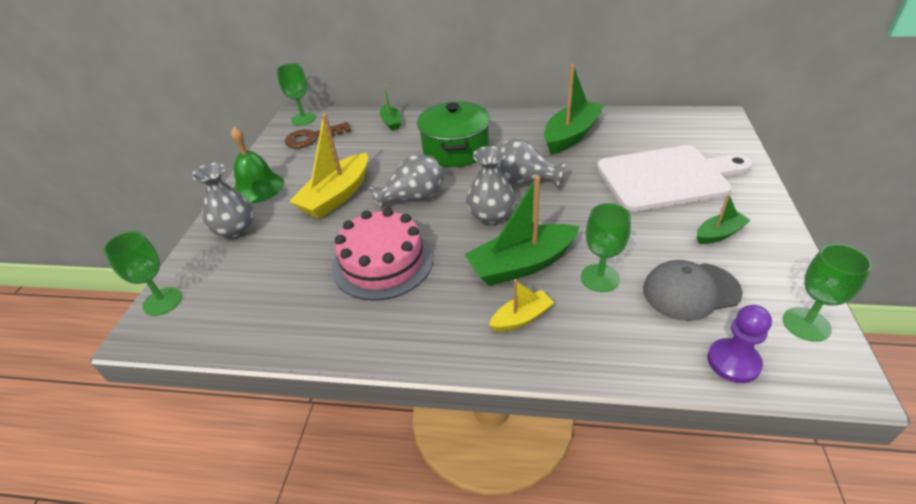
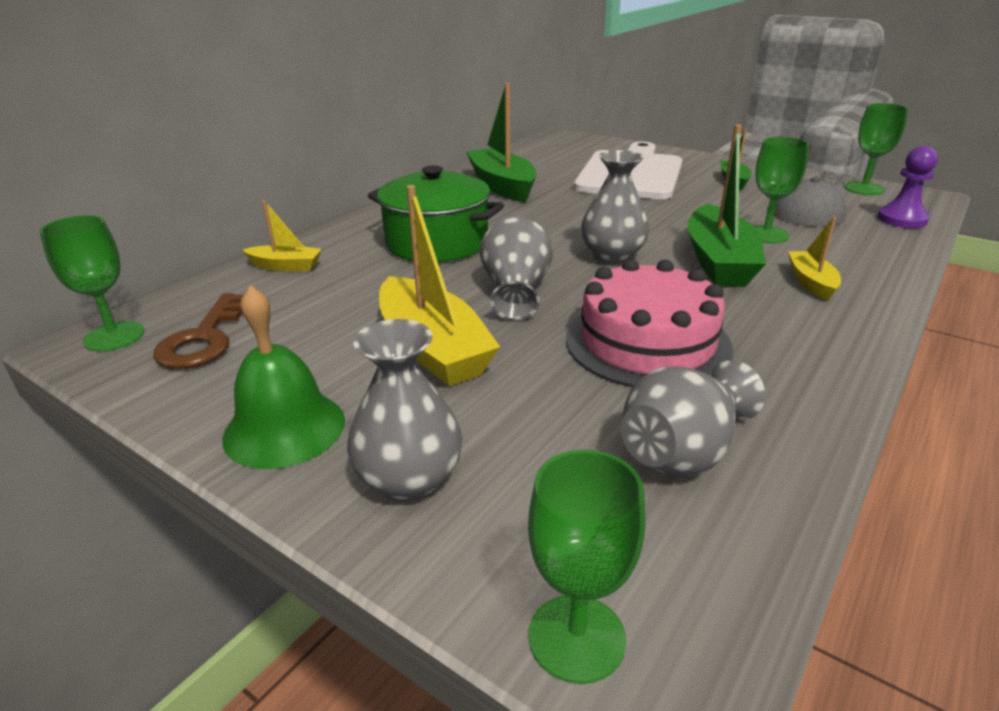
camera: 65 degrees left, 10 degrees down
(391, 122) = (286, 266): green boat -> yellow boat
(524, 181) = (560, 225): grey vase -> grey vase (683, 451)

